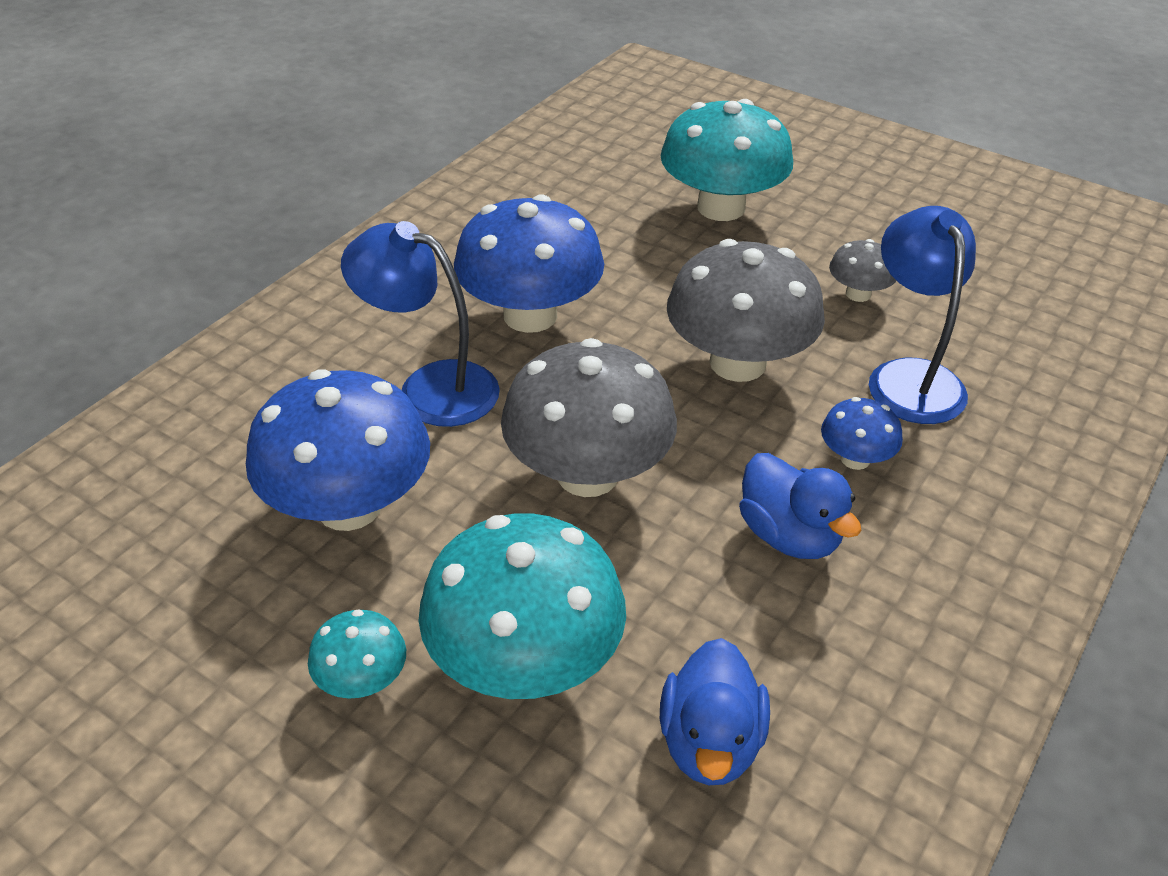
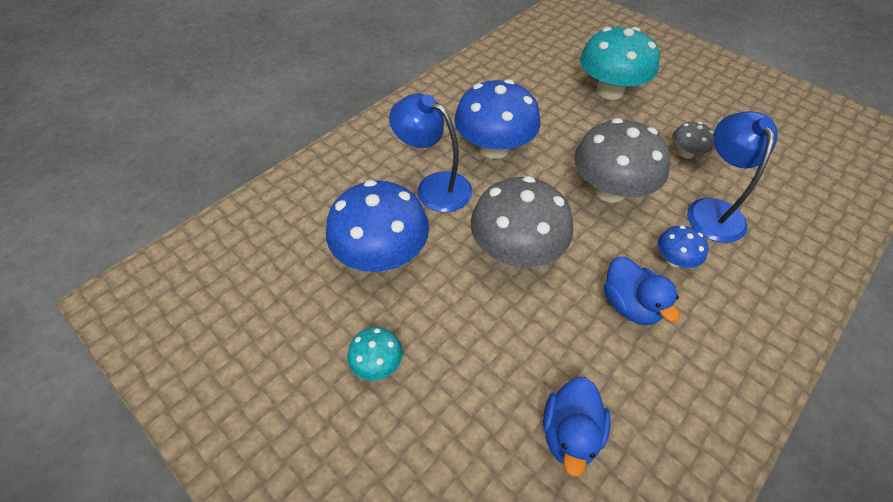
camera: 10 degrees right, 10 degrees up
(524, 662) = (468, 365): turquoise mushroom -> none

